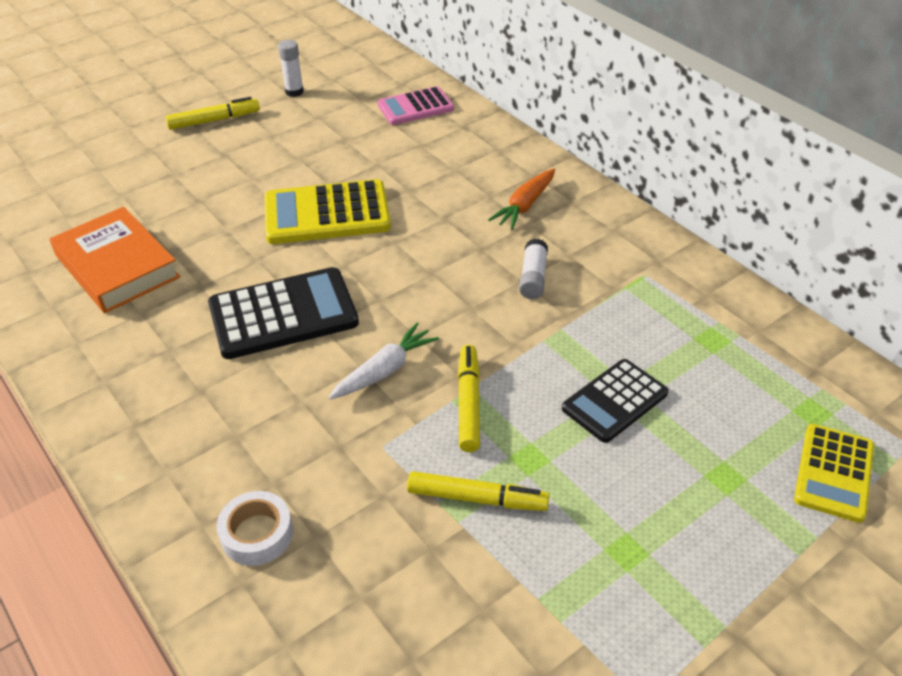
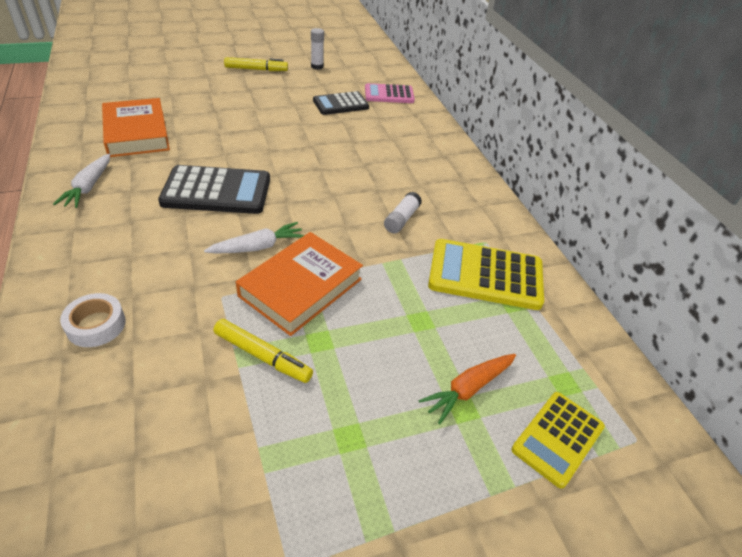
camera: 15 degrees right, 0 degrees up
(110, 363) = (88, 187): none -> white carrot
(327, 214) = (288, 140): yellow calculator -> yellow calculator (485, 275)
(468, 403) = (301, 287): yellow marker -> orange book
(525, 205) = (425, 172): orange carrot -> orange carrot (468, 389)
(614, 401) = (409, 322): black calculator -> black calculator (340, 104)

